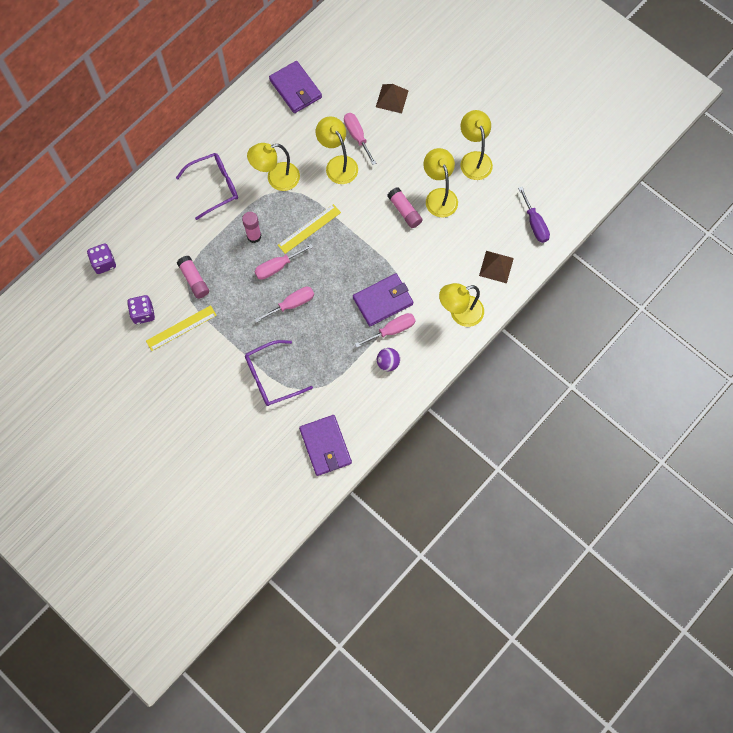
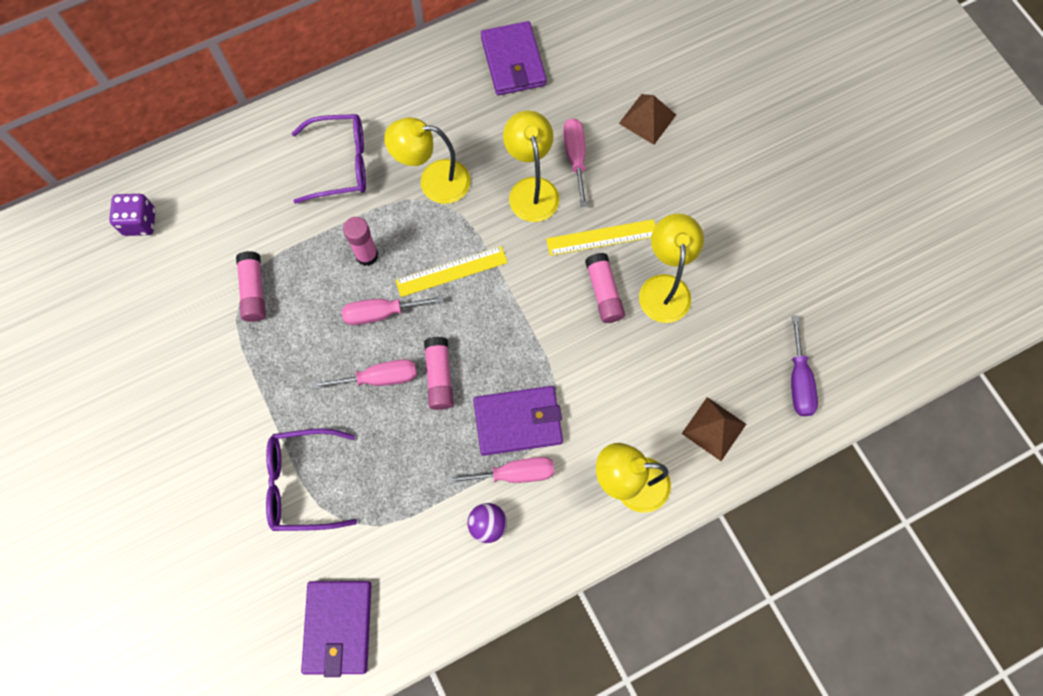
camera: 20 degrees right, 0 degrees up
(143, 313) = (160, 316): purple dice -> none
(181, 328) = (204, 357): yellow ruler -> yellow ruler (602, 237)
(327, 291) = (439, 377): none -> pink glue stick
(474, 159) = (738, 248): yellow lamp -> none

